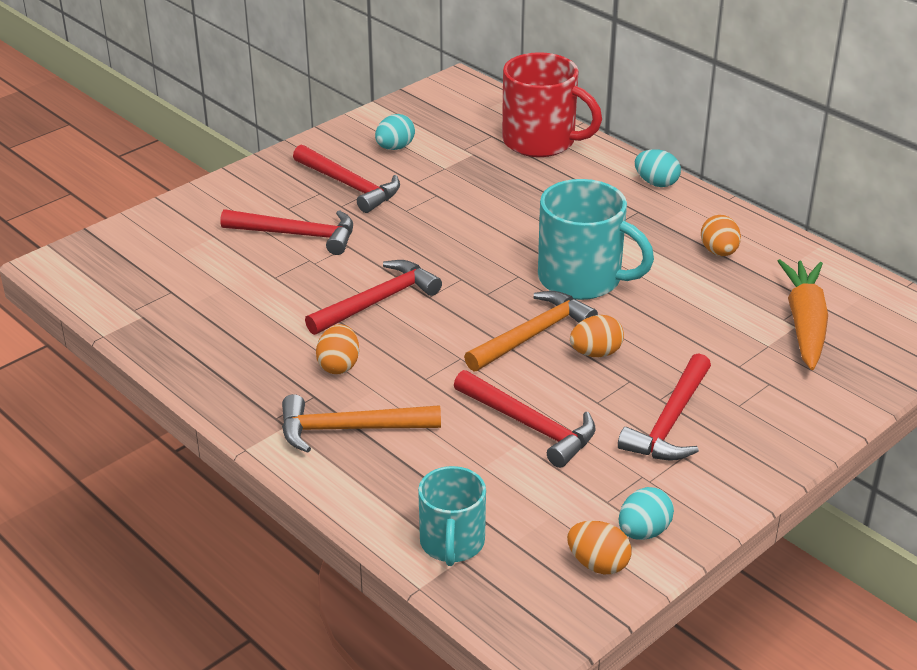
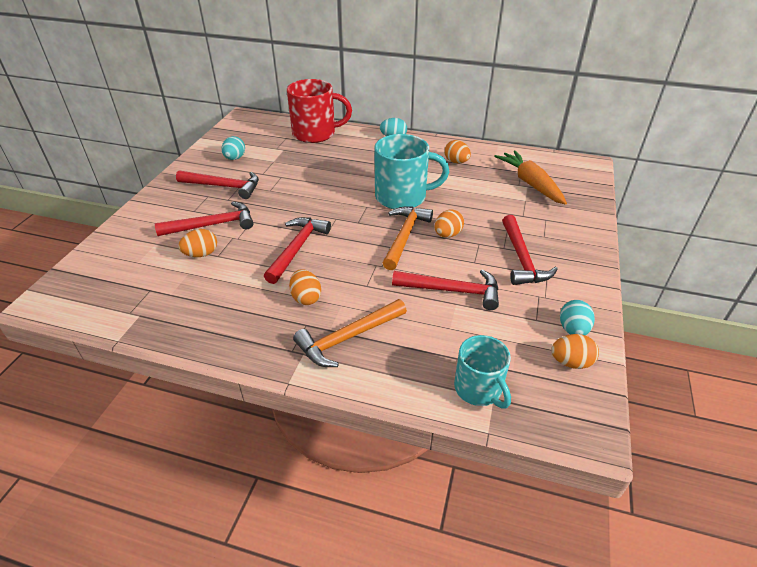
camera: 30 degrees left, 5 degrees up
(257, 268) = (201, 254): none -> orange egg

